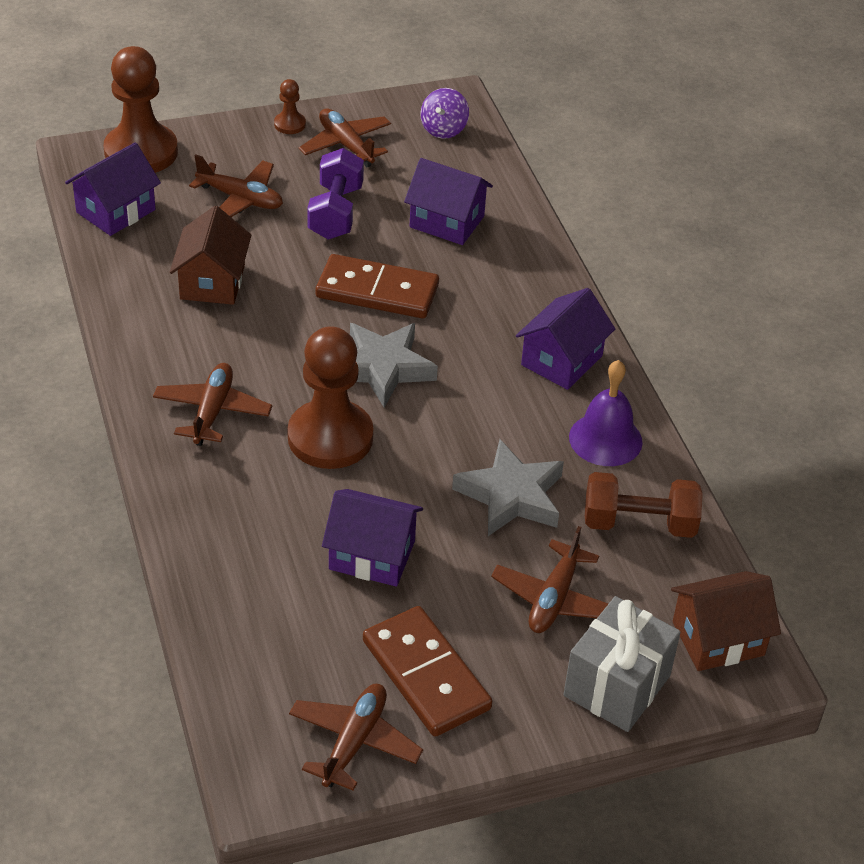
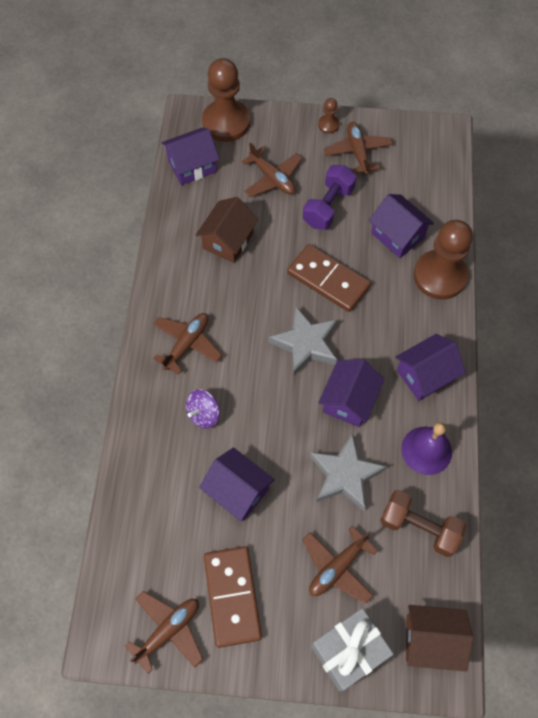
camera: 25 degrees right, 20 degrees up
(330, 437) = (250, 388): brown pawn -> brown pawn (439, 276)
(443, 129) = (428, 156): purple spinning top -> purple spinning top (203, 414)
(474, 414) = (349, 400): none -> purple house

